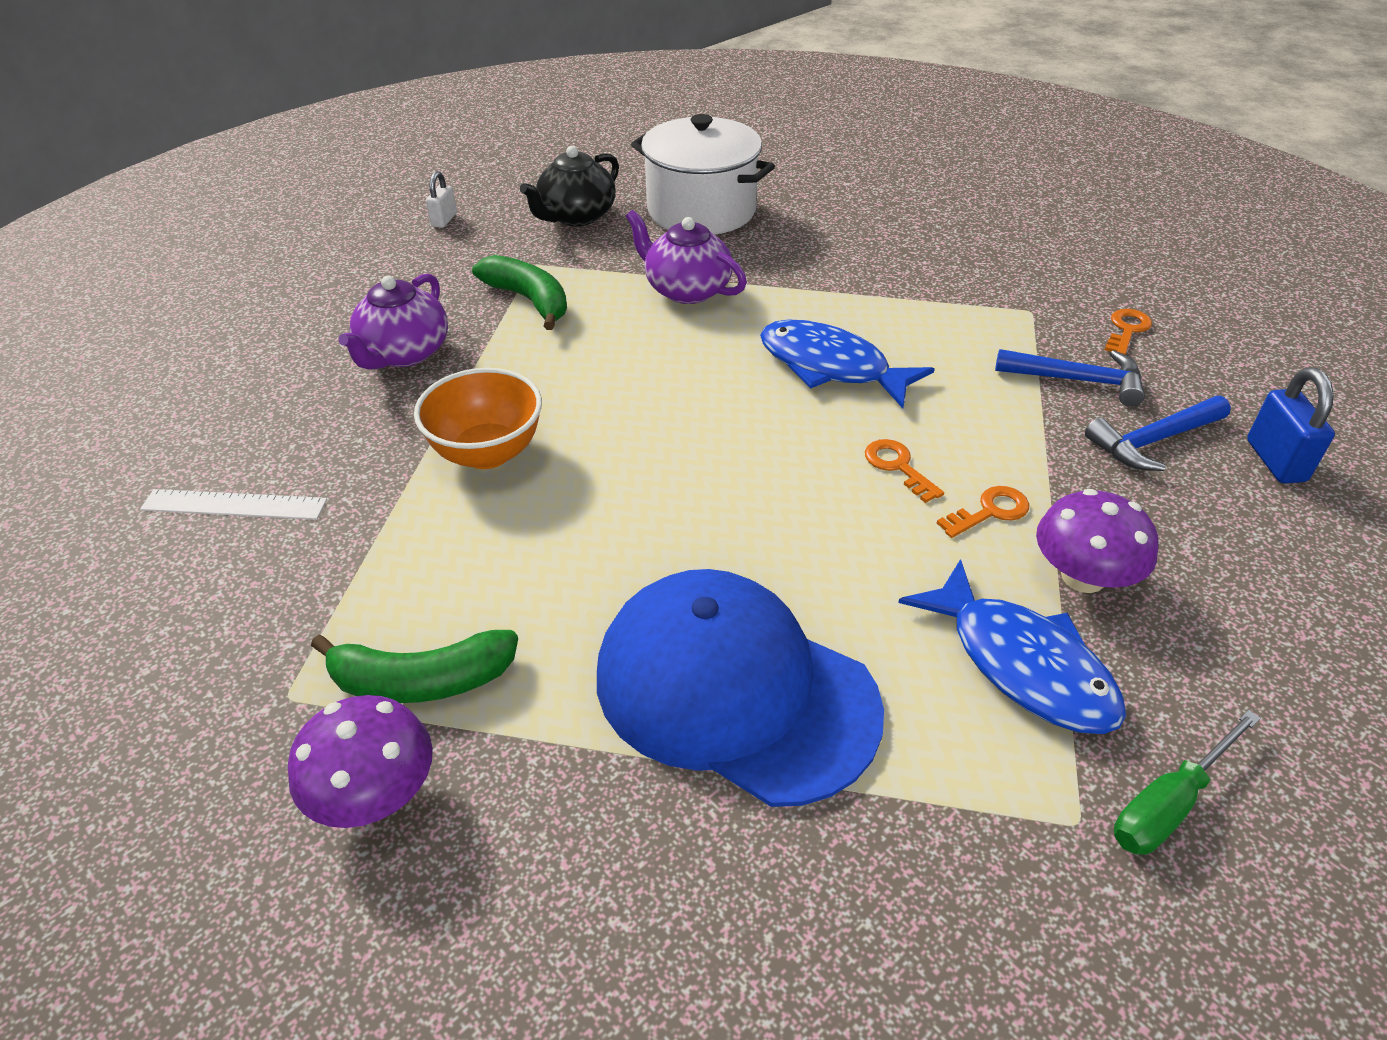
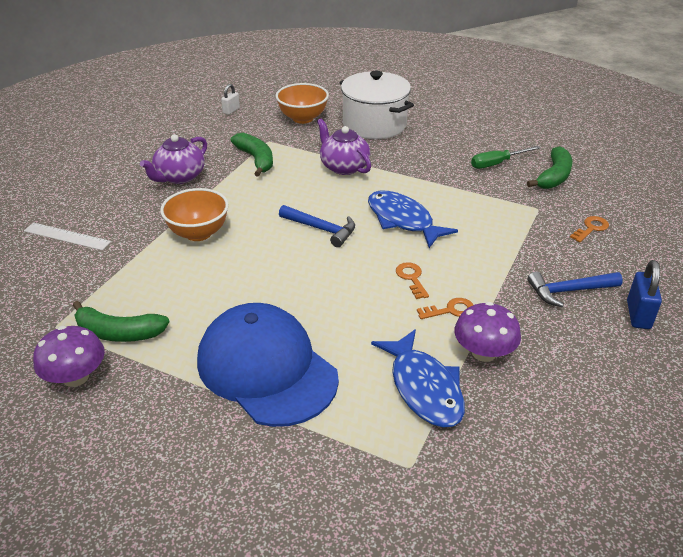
camera: 15 degrees right, 5 degrees down
(576, 216) = (303, 118): black teapot -> orange bowl
(1025, 254) = (554, 176): none -> green banana
(1077, 380) = (543, 251): blue hammer -> blue hammer (321, 229)
(1168, 804) = (464, 469): green screwdriver -> green screwdriver (497, 163)

